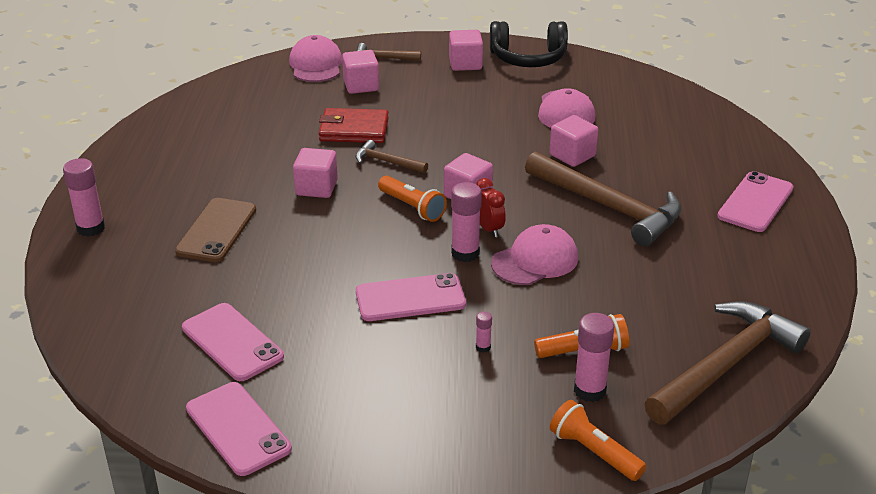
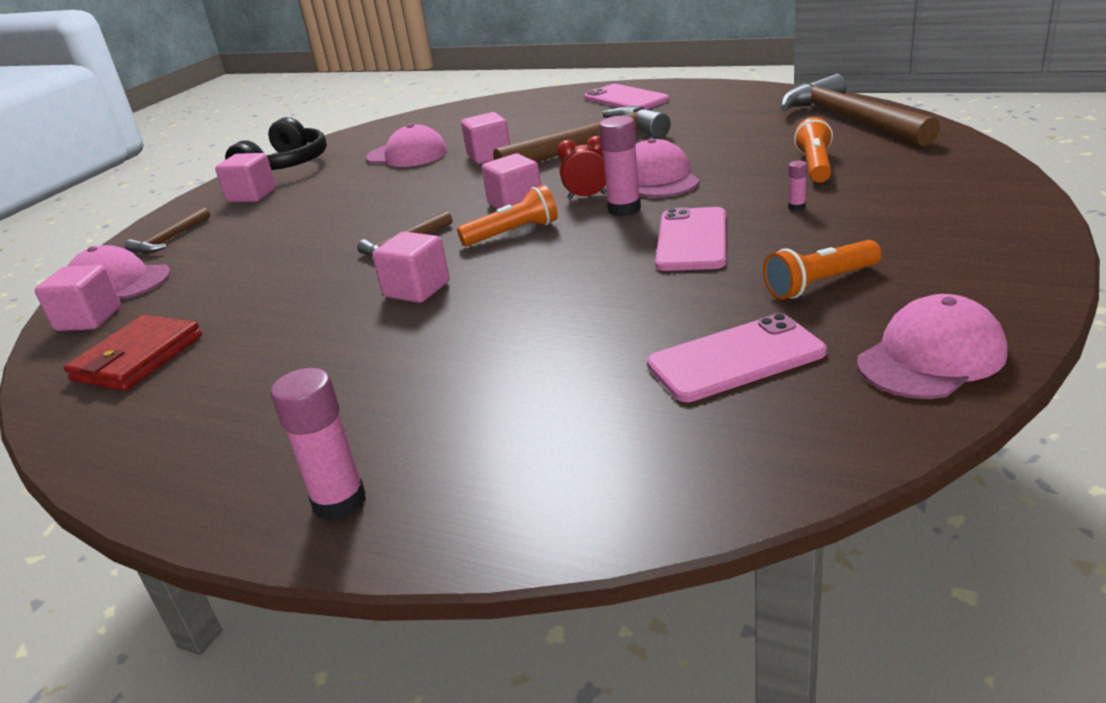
camera: 65 degrees left, 5 degrees down
(216, 230) = (453, 368): brown phone -> none
(238, 429) = (931, 357): pink phone -> pink cap
(354, 130) = (310, 262): red wallet -> red wallet (137, 358)
(361, 86) = (214, 254): pink cube -> pink cube (89, 319)
(589, 390) = (877, 166): pink glue stick -> none
(594, 452) = (970, 169): orange flashlight -> orange flashlight (820, 284)

